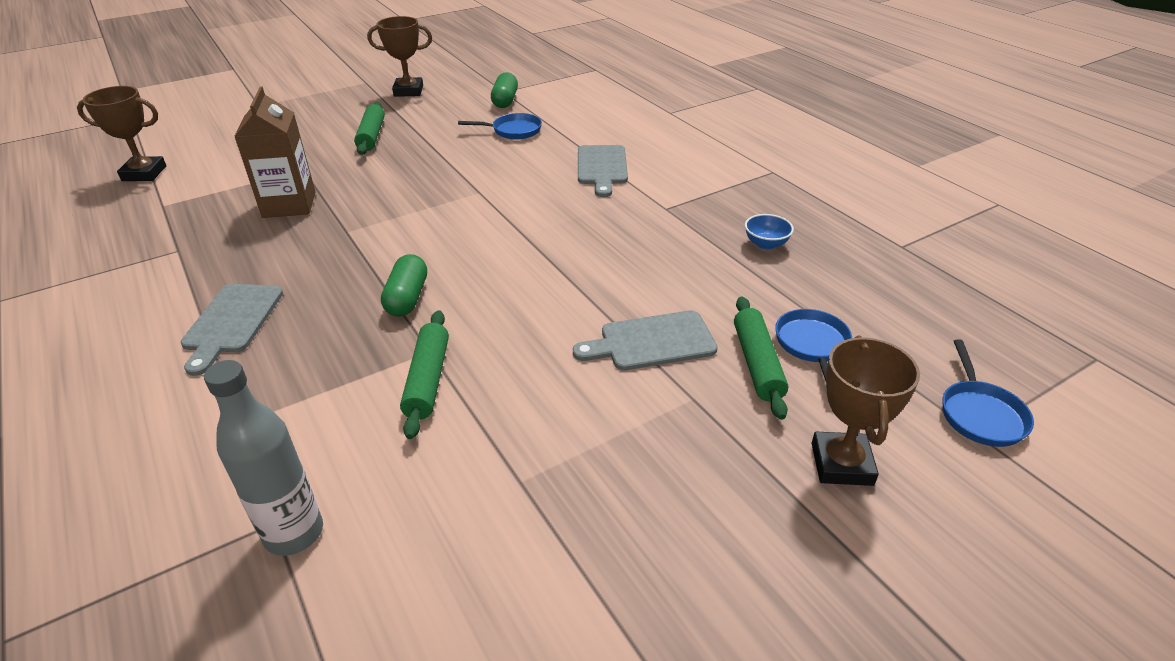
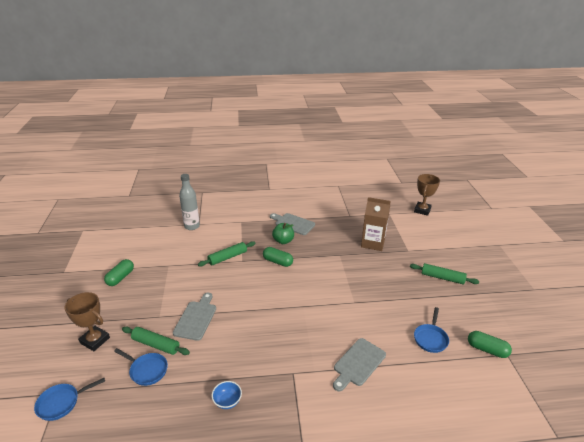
camera: 115 degrees right, 5 degrees down
(319, 314) = (283, 241): none -> green apple
(408, 91) = (514, 305): brown trophy -> none
(427, 380) = (227, 257): green rolling pin -> green rolling pin turned 60 degrees counterclockwise
(602, 167) = (358, 363): grey cutting board -> grey cutting board turned 75 degrees counterclockwise
(635, 563) = (120, 278): none -> green capsule
(980, 414) = (61, 403): blue pan -> blue pan turned 60 degrees counterclockwise

